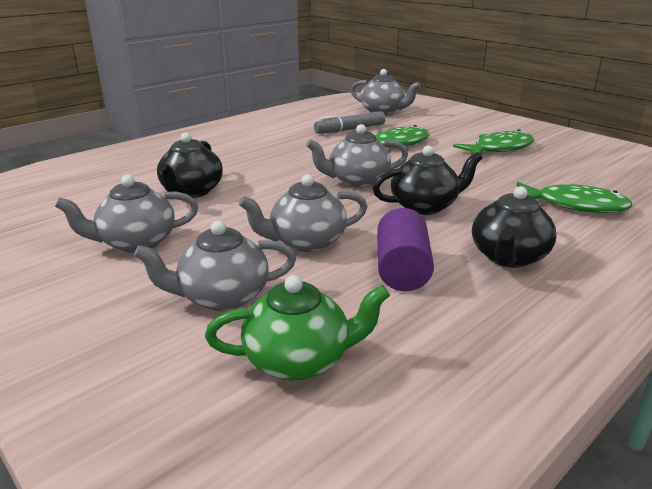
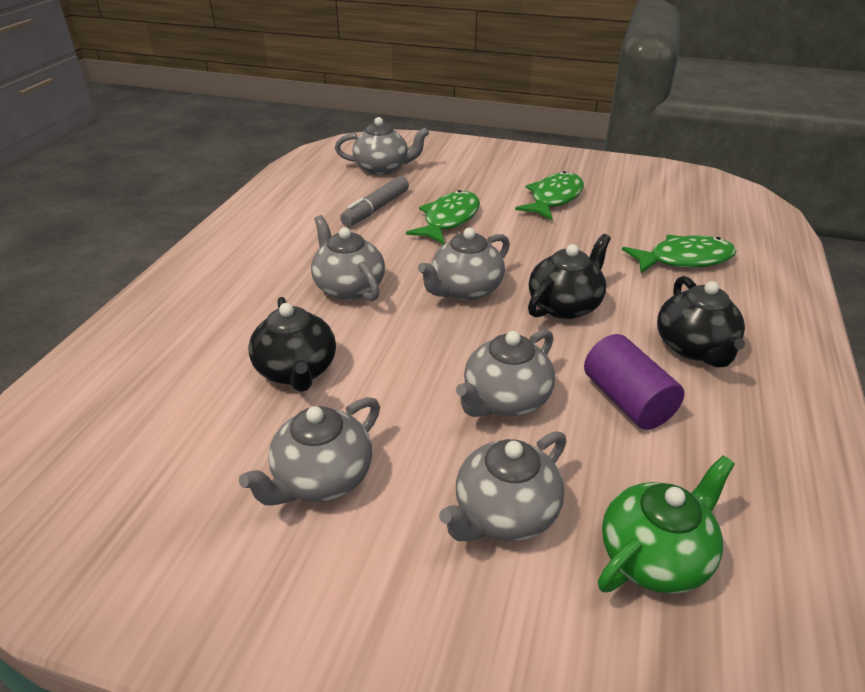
camera: 30 degrees left, 10 degrees up
(278, 162) = (348, 287): none -> grey teapot

